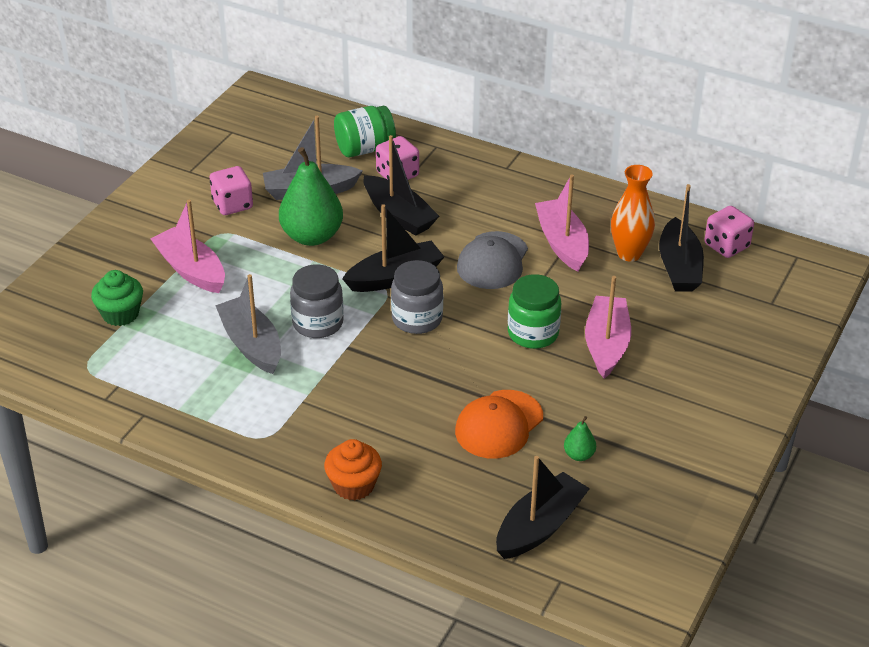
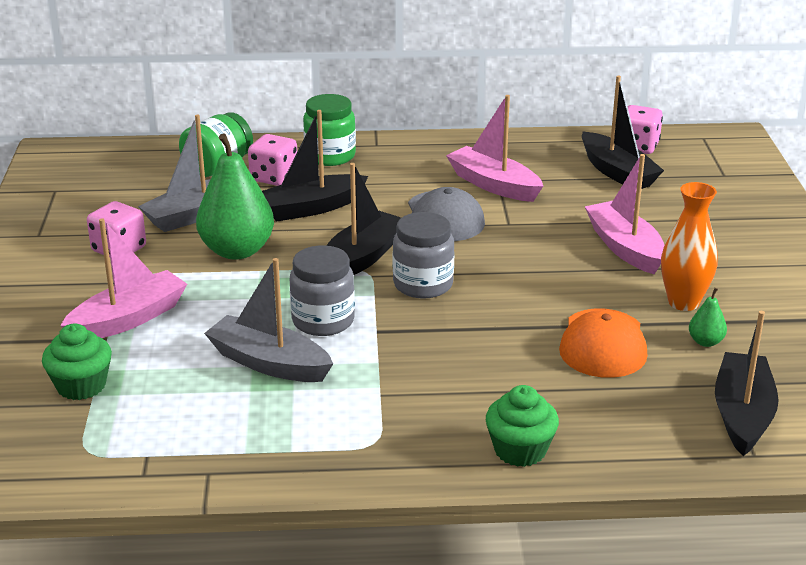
camera: 30 degrees left, 10 degrees down
(191, 270) = (128, 319): pink boat -> pink boat turned 120 degrees clockwise
(354, 485) = (520, 450): orange cupcake -> green cupcake
(399, 215) = (310, 208): black boat -> black boat turned 135 degrees clockwise
(533, 333) = (548, 260): green jar -> green jar (330, 156)
(629, 254) = (563, 175): orange vase -> orange vase (683, 302)

